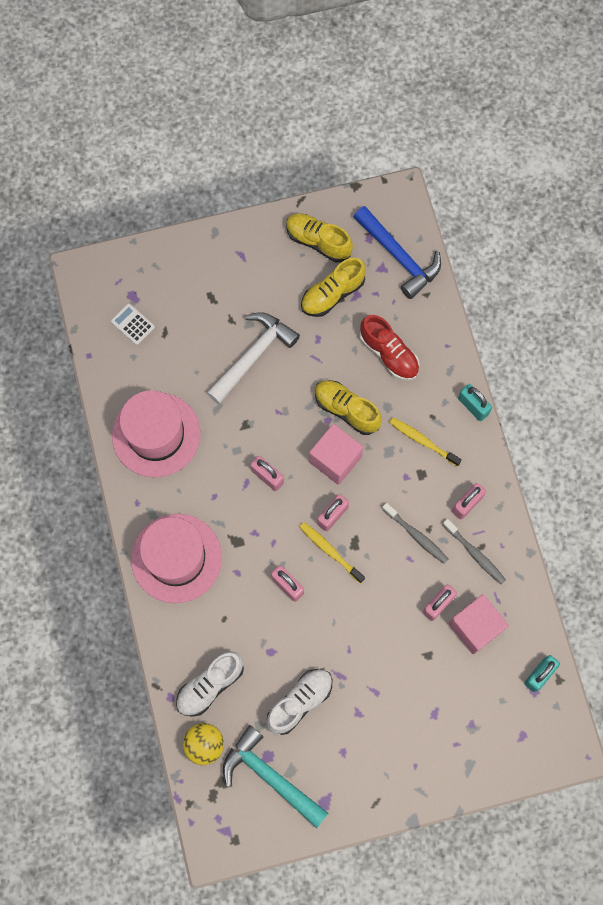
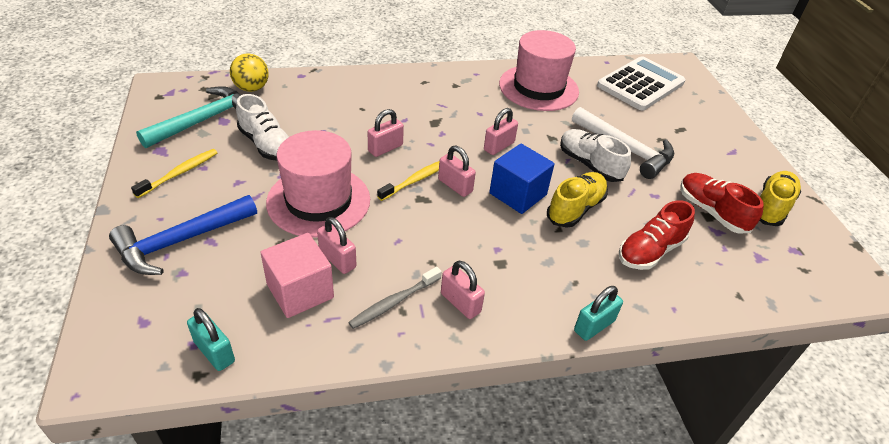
camera: 90 degrees right, 30 degrees down
(133, 324) = (640, 84): white calculator -> white calculator, size x2.30
(176, 558) = (424, 88): pink hat -> pink hat (318, 201)
(210, 685) = (303, 95): white shoe -> white shoe (589, 164)
(332, 294) = (711, 212): yellow shoe -> red shoe
(335, 459) = (518, 194): pink cube -> blue cube
(398, 257) = (781, 274): blue hammer -> blue hammer (181, 241)
(416, 535) = (424, 249): grey toothbrush -> none
(422, 441) = (542, 269): yellow toothbrush -> yellow toothbrush (179, 173)

